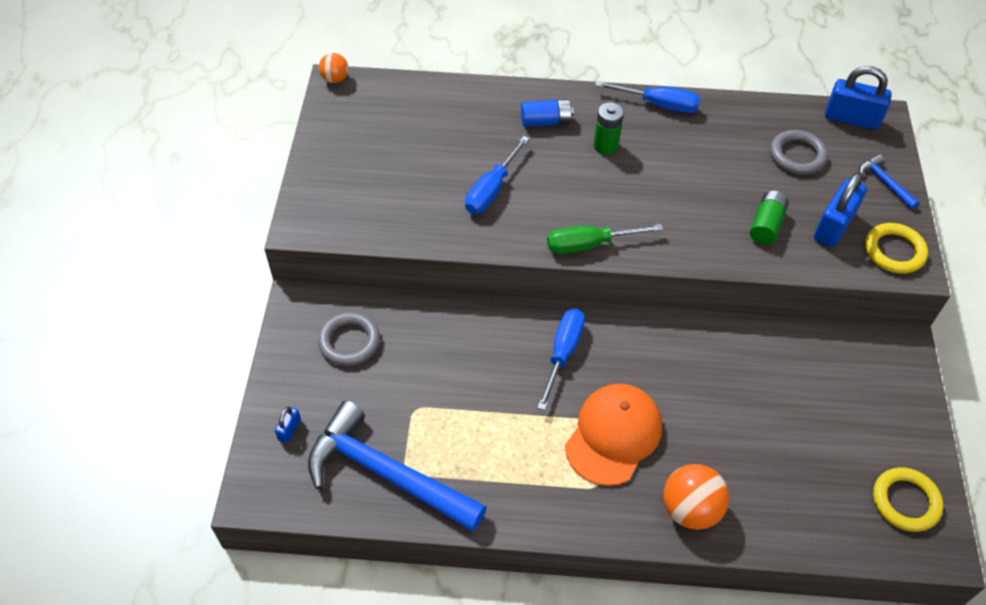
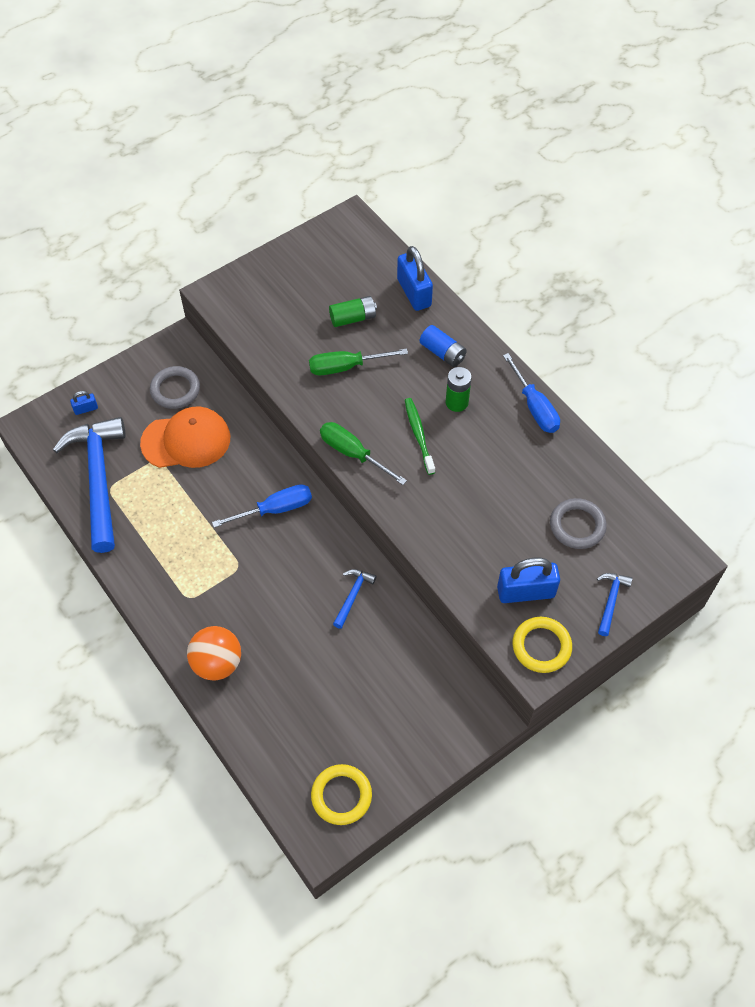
camera: 50 degrees right, 5 degrees up
(335, 79) = (355, 215): orange ball -> none
(491, 190) = (345, 367): blue screwdriver -> green screwdriver
(613, 435) = (236, 581): orange cap -> orange cap (186, 440)
(614, 190) = (419, 435): none -> green toothbrush
(706, 357) = (353, 596): none -> blue hammer
(766, 225) = (482, 547): green battery -> green battery (353, 318)
(851, 119) = (660, 539): blue padlock -> blue padlock (414, 293)

